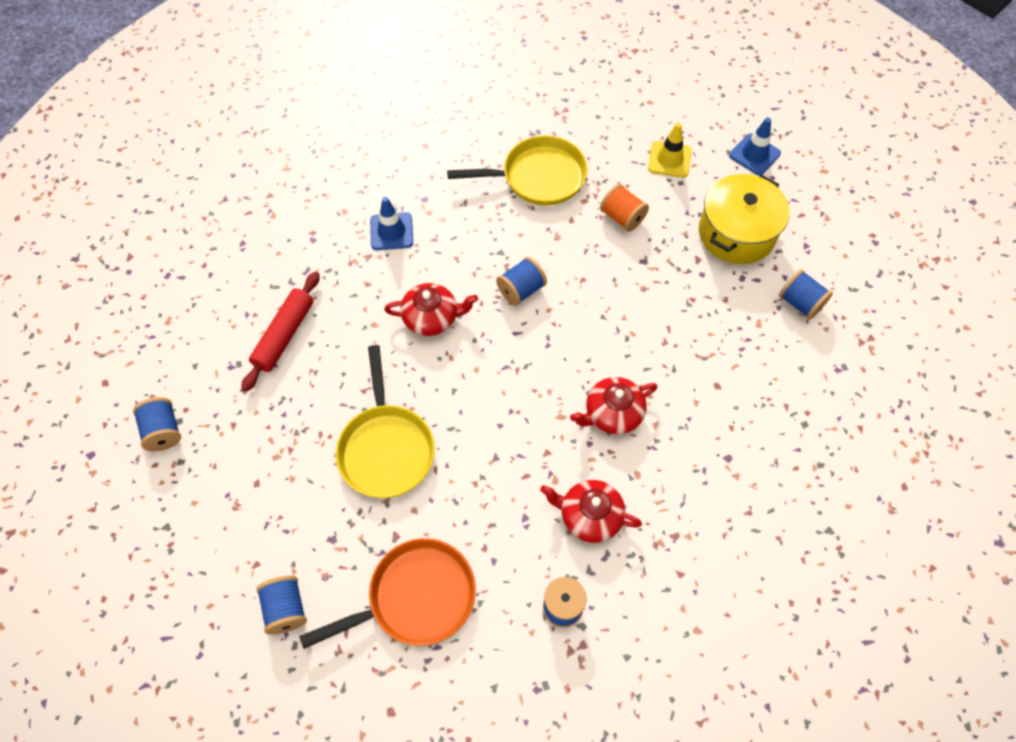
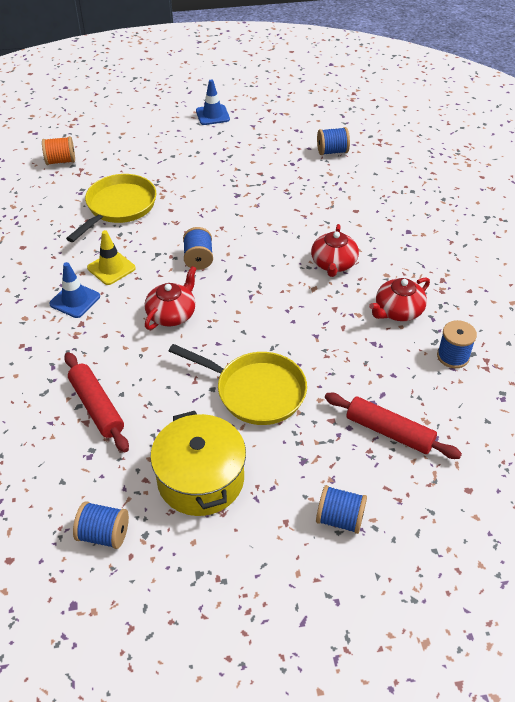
camera: 55 degrees left, 15 degrees down
(415, 597) = (389, 432): orange pan -> red rolling pin
(622, 217) = (194, 187): orange spool -> orange spool (61, 161)
(669, 159) = (175, 147): yellow traffic cone -> yellow traffic cone (111, 268)
(736, 233) = (259, 149): yellow pot -> yellow pot (200, 479)

